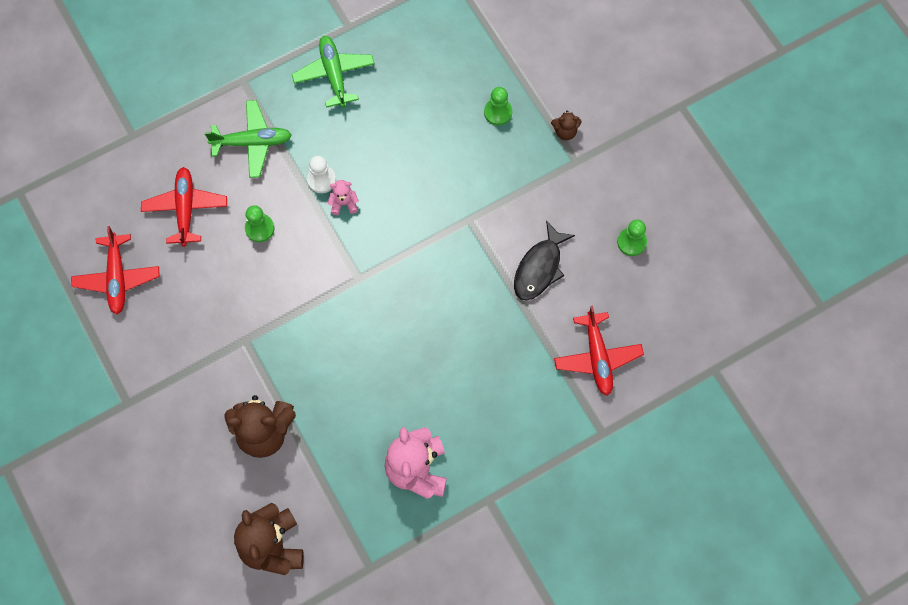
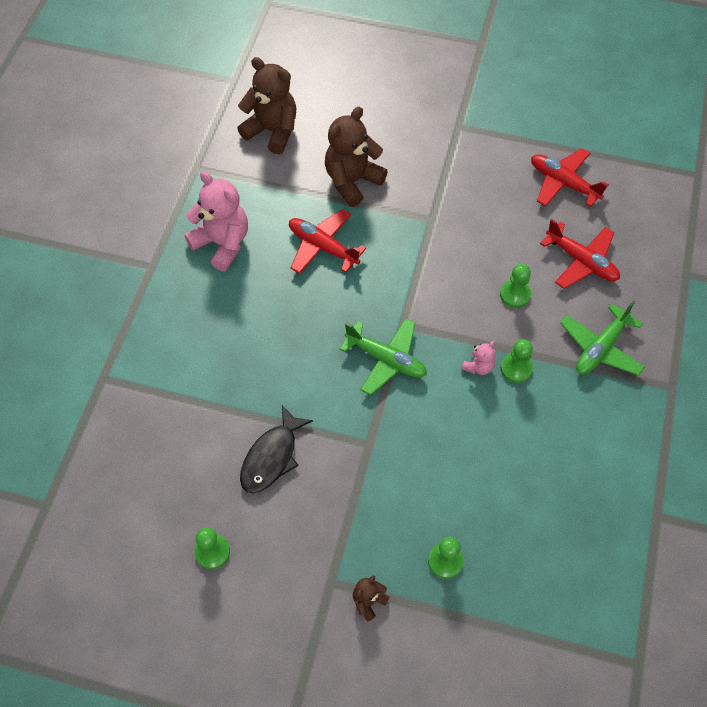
camera: 135 degrees right, 10 degrees down
(321, 180) = (516, 368): white pawn -> green pawn
(334, 74) = (613, 460): green plane -> green plane (386, 359)
(539, 268) = (271, 457): black fish -> black fish turned 135 degrees counterclockwise
(597, 357) = (157, 429): red plane -> red plane (323, 247)

